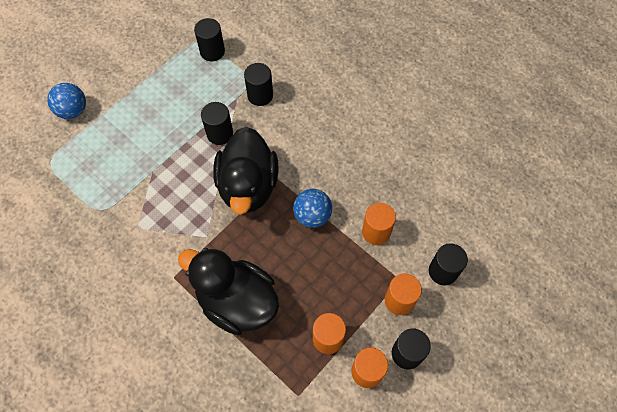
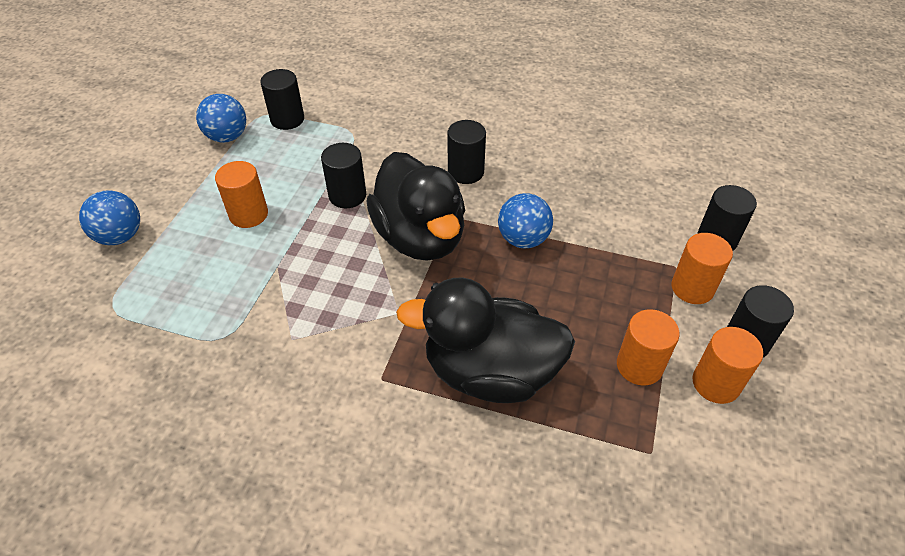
camera: 25 degrees left, 15 degrees down
(167, 53) = (227, 137): none -> blue ball
(260, 95) = (375, 143): black cylinder -> black cylinder (466, 172)
(376, 232) = (611, 228): orange cylinder -> orange cylinder (248, 214)

